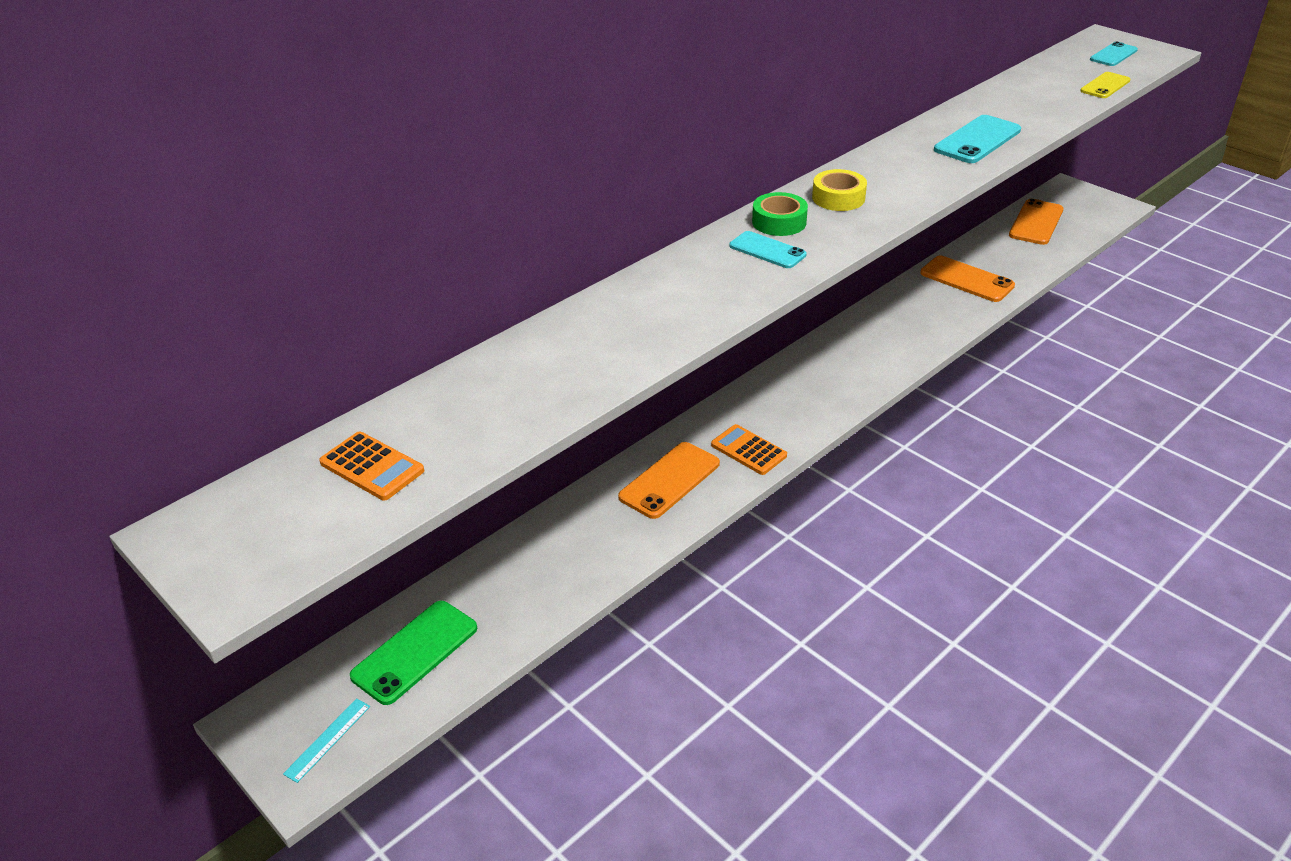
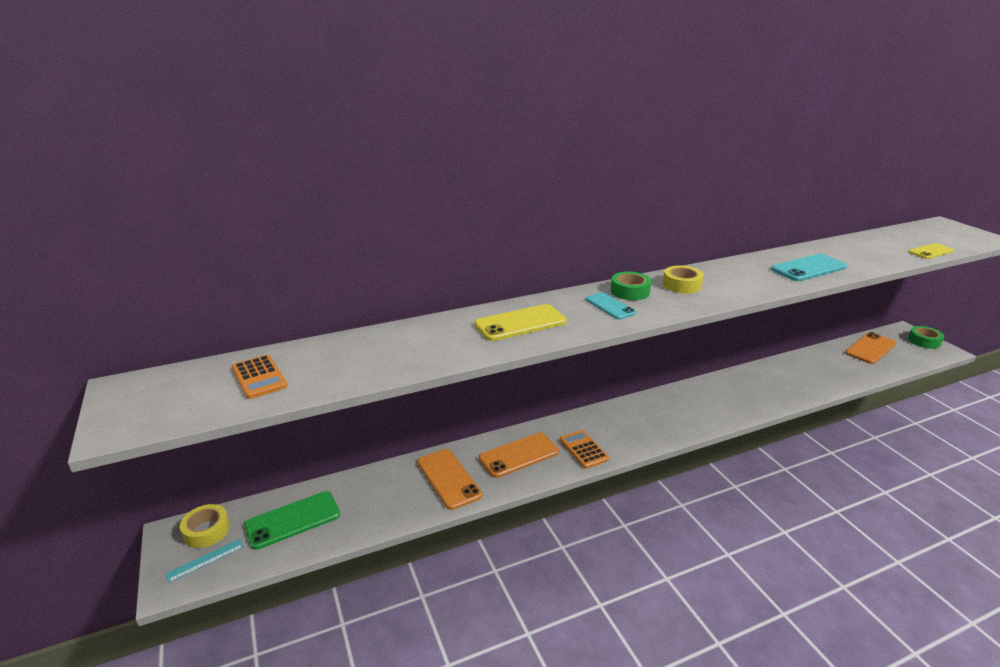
camera: 20 degrees right, 10 degrees down
(299, 703) = (206, 531): none -> yellow tape
(668, 302) = (520, 323): none -> yellow phone
(966, 279) = (799, 374): orange phone -> orange phone (448, 479)
(1093, 198) = (924, 341): none -> green tape
(1113, 55) = (946, 235): turquoise phone -> none

